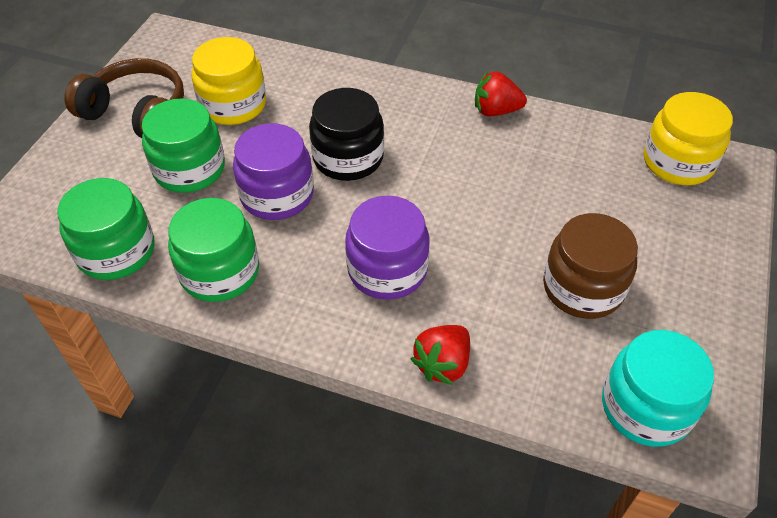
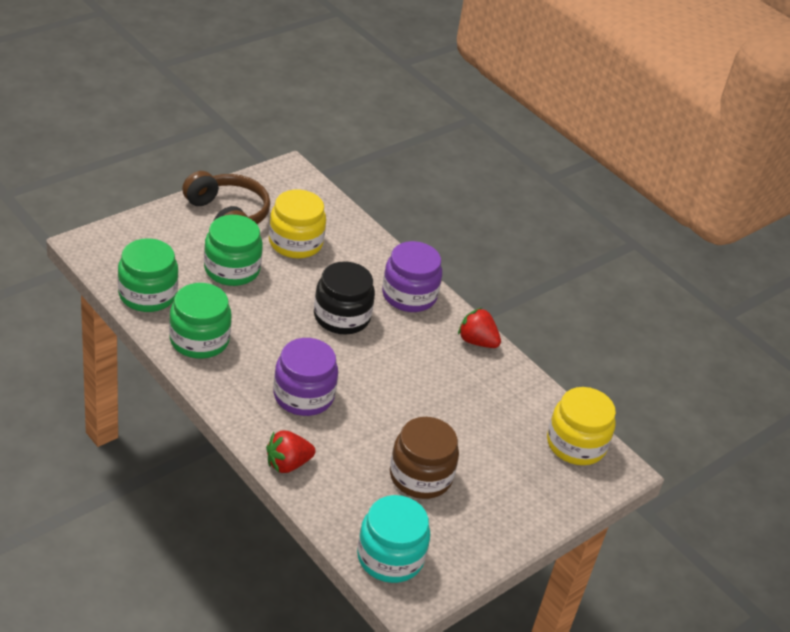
camera: 25 degrees right, 10 degrees down
(277, 195) = (274, 314): purple jar -> purple jar (409, 295)

